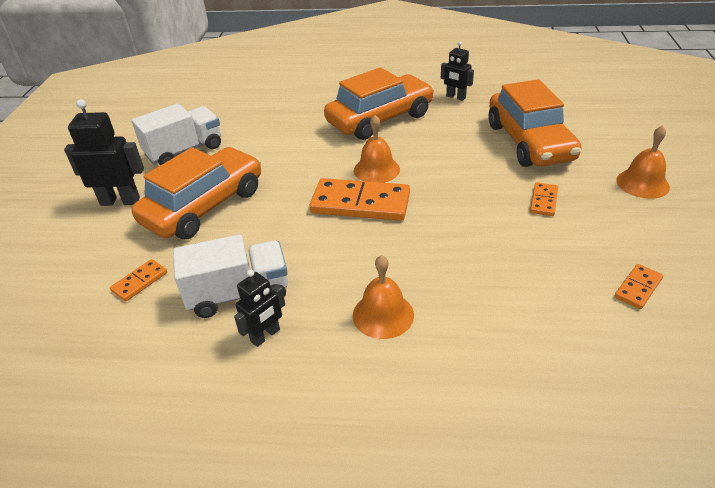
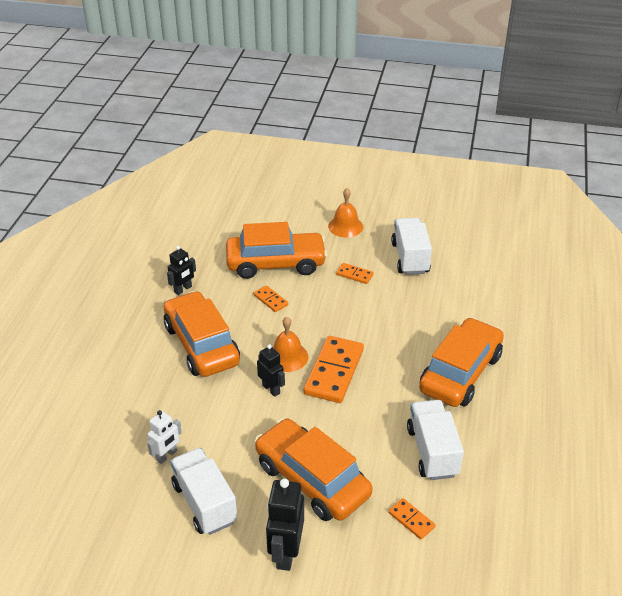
camera: 85 degrees left, 0 degrees up
(239, 125) = (166, 455): none -> white robot
(265, 336) = (476, 435): black robot -> black robot (271, 389)
(383, 314) = (460, 373): orange bell -> orange car
(613, 248) = (410, 258): none -> white truck
(638, 288) = (447, 259): orange domino -> orange domino (270, 300)

